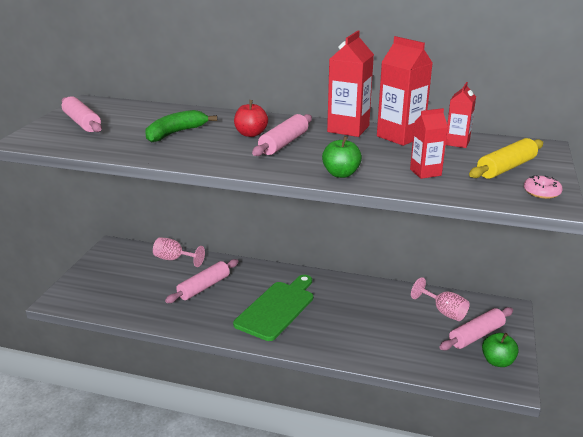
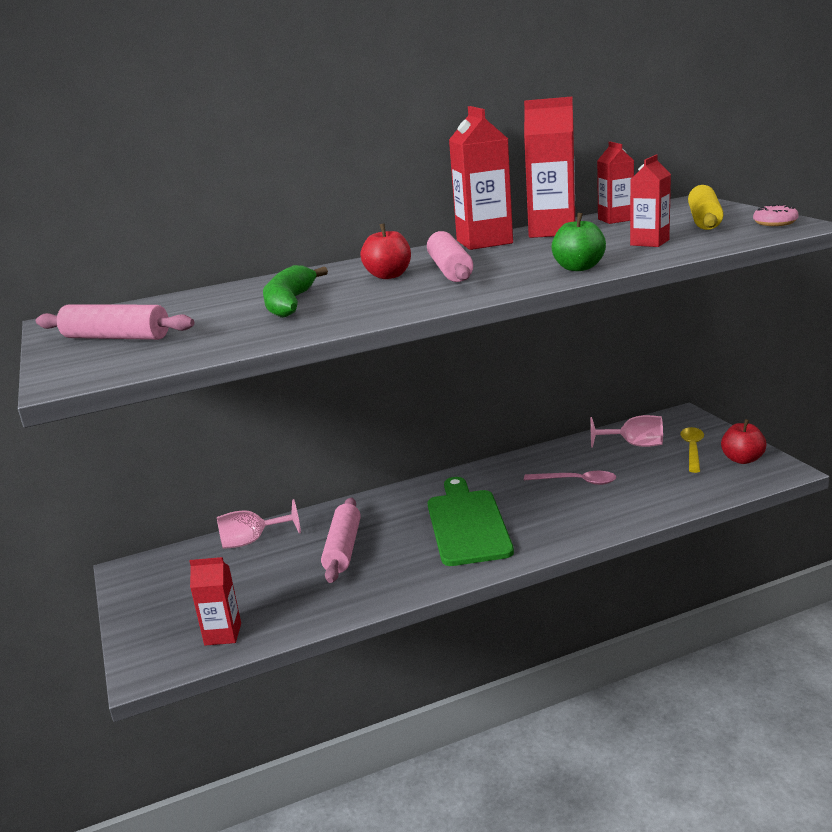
camera: 35 degrees left, 5 degrees down
(101, 302) = (223, 634): none -> red carton
(371, 316) = (576, 481): none -> pink spoon
(476, 335) = (692, 449): pink rolling pin -> yellow spoon
(497, 361) = (742, 459): green apple -> red apple

